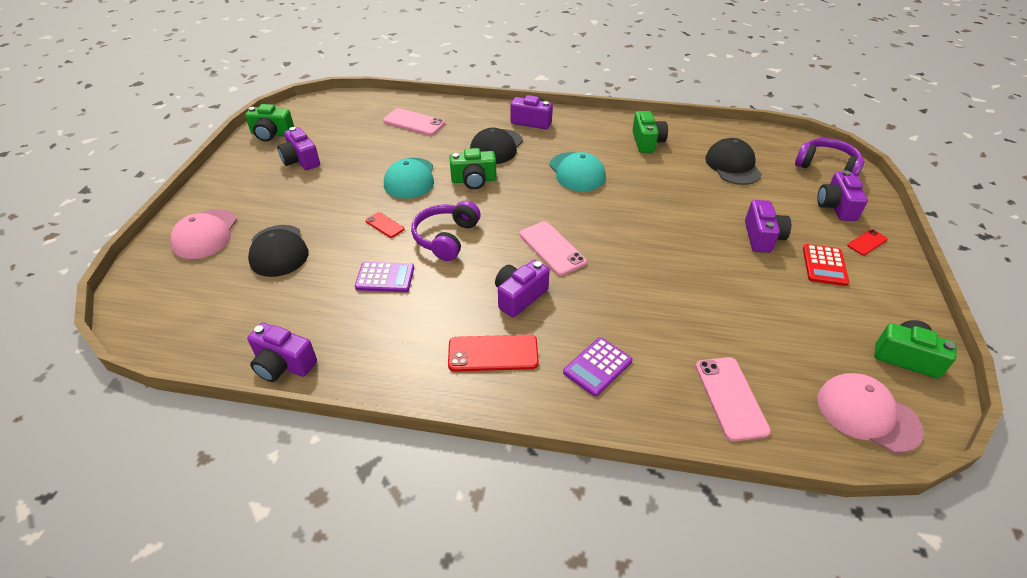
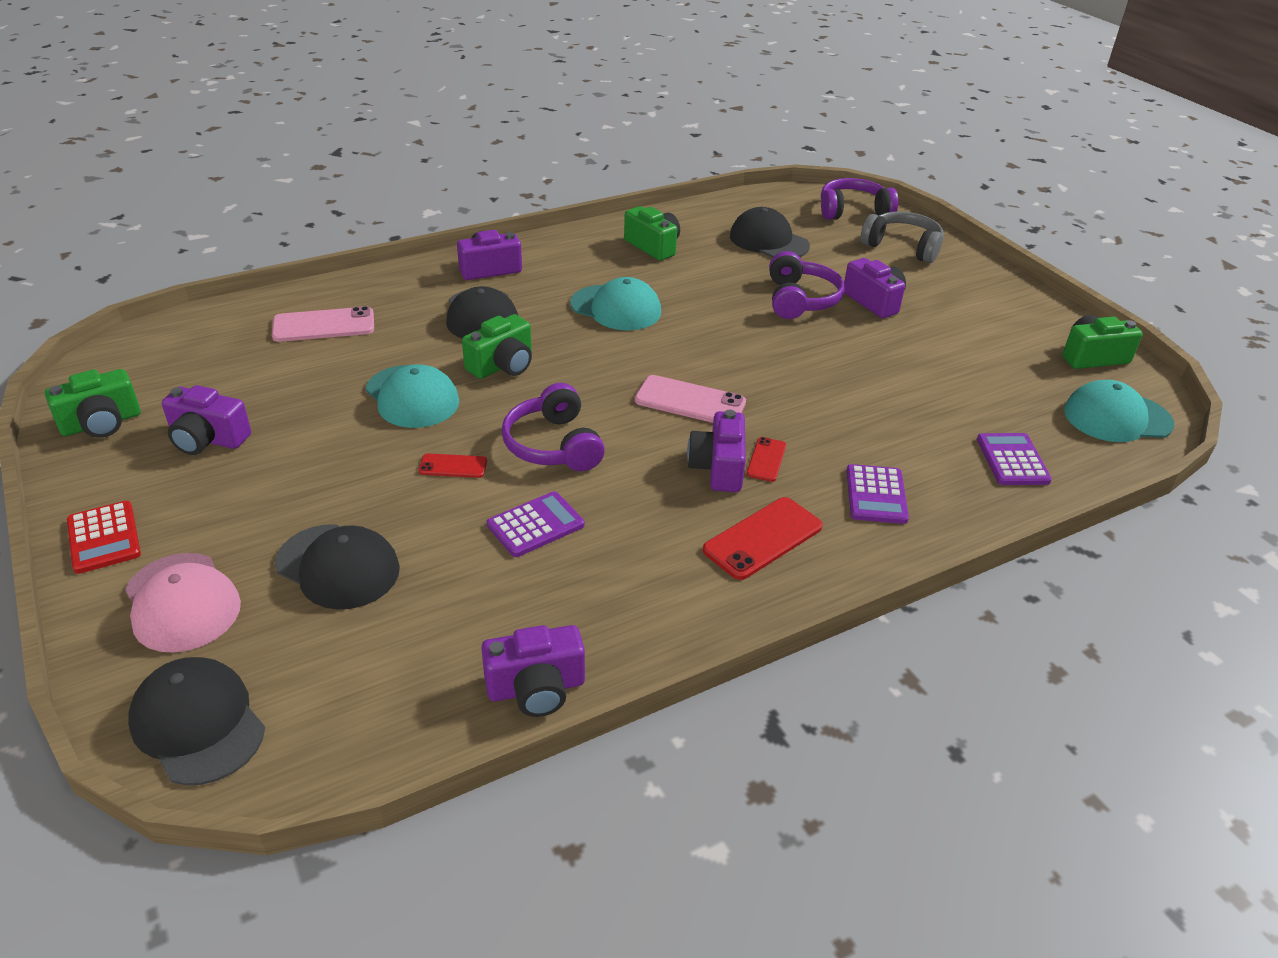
camera: 40 degrees left, 5 degrees down
(148, 293) = (198, 723): none -> black cap
(706, 214) = (800, 300): none -> purple headphones
(730, 398) = (1012, 460): pink phone -> purple calculator
(824, 265) = (952, 306): red calculator -> red calculator (104, 538)
(836, 207) = (902, 247): purple camera -> grey headphones
(867, 242) = (961, 270): red phone -> red phone (766, 459)
(867, 414) = (1117, 417): pink cap -> turquoise cap

